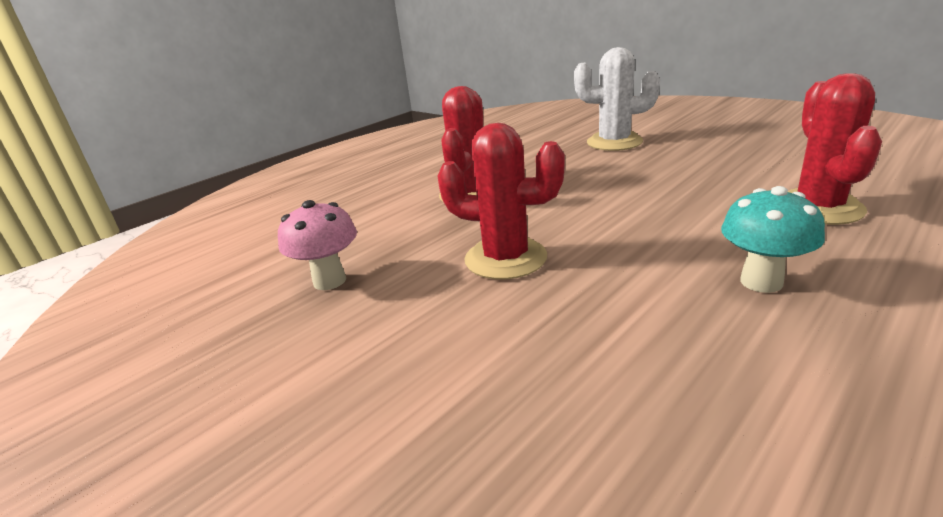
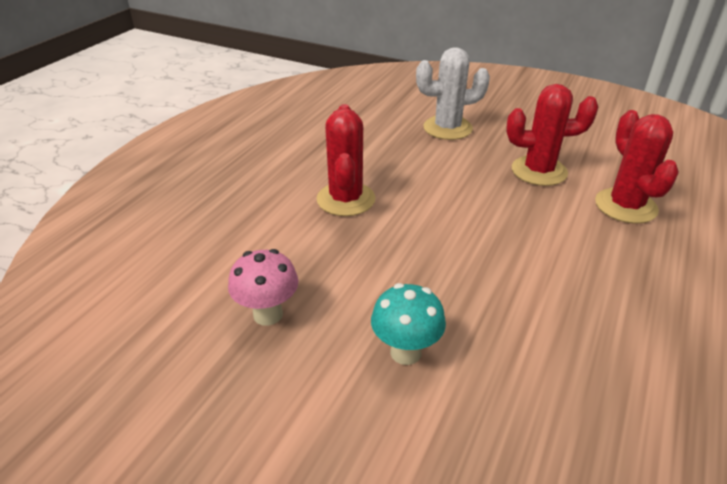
camera: 20 degrees left, 10 degrees up
(505, 258) = (413, 275): red cactus -> red cactus (539, 171)
(761, 282) = (607, 283): turquoise mushroom -> turquoise mushroom (405, 352)

